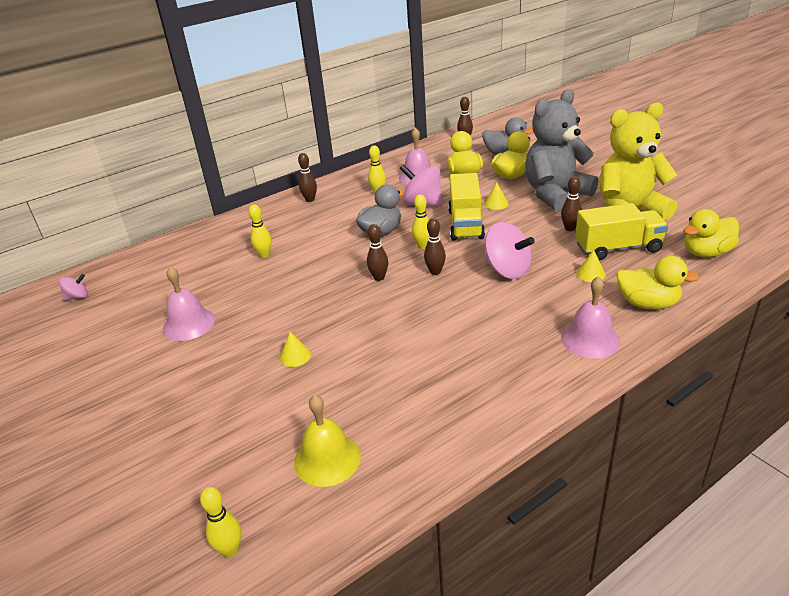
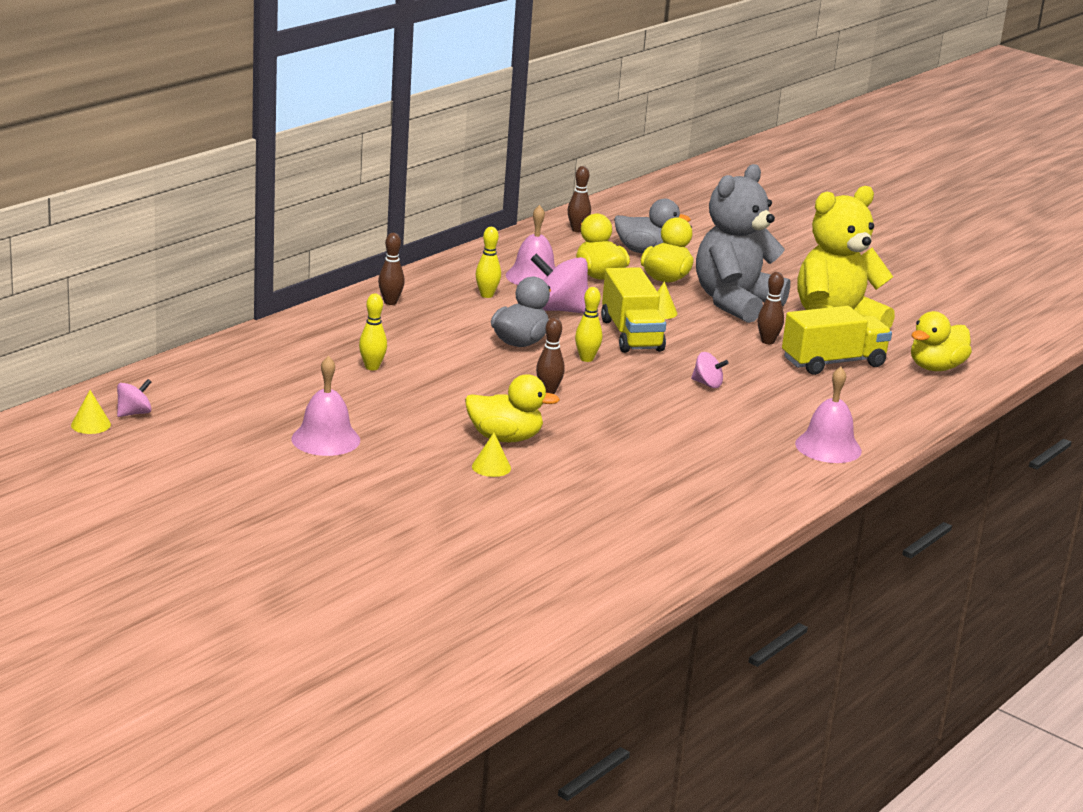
camera: 20 degrees left, 10 degrees down
(230, 550) = (530, 612): yellow bowling pin -> none
(327, 459) = (588, 548): yellow bell -> none
(435, 272) = (618, 386): brown bowling pin -> none
(507, 270) = (707, 384): pink spinning top -> pink spinning top, size x0.52
(590, 274) = (809, 388): yellow cone -> yellow cone (91, 424)
(647, 304) = (882, 415): yellow duck -> yellow duck (505, 438)

